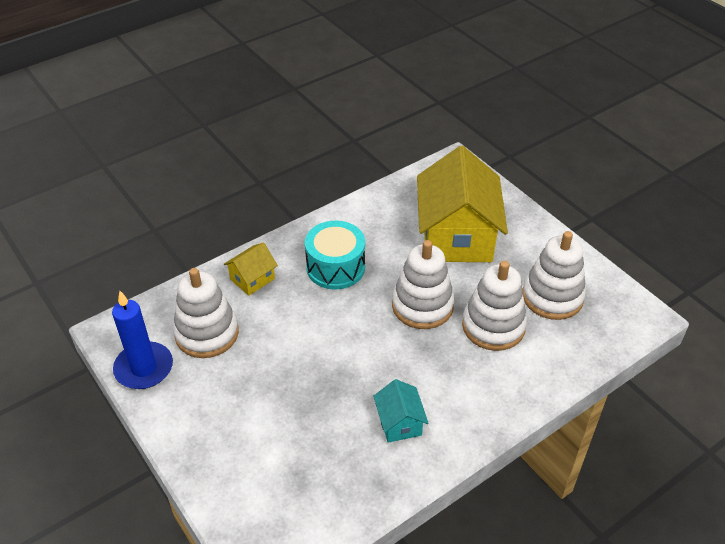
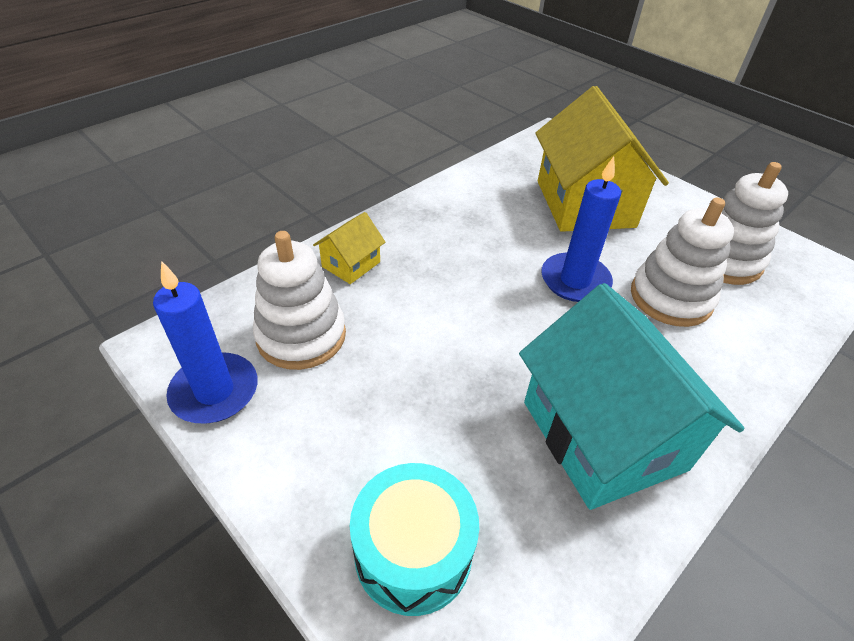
camera: 10 degrees left, 0 degrees up
(335, 267) = (453, 244): turquoise drum -> turquoise drum (413, 552)
(399, 422) = (603, 435): turquoise house -> turquoise house, size x2.24
(422, 306) = (575, 280): white stacking toy -> blue candle

